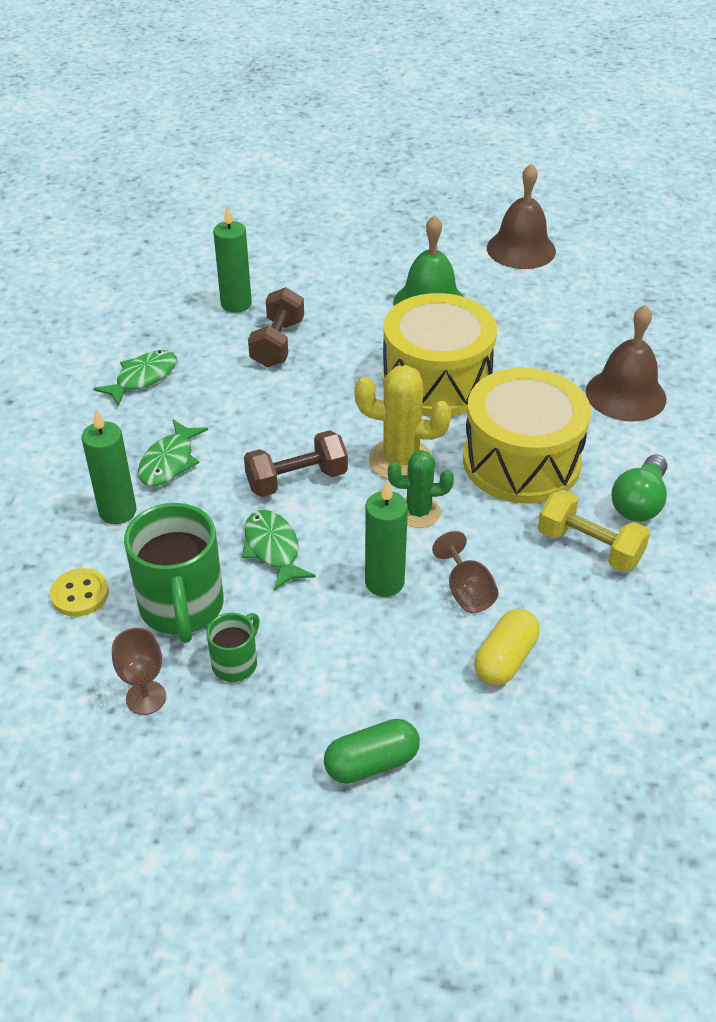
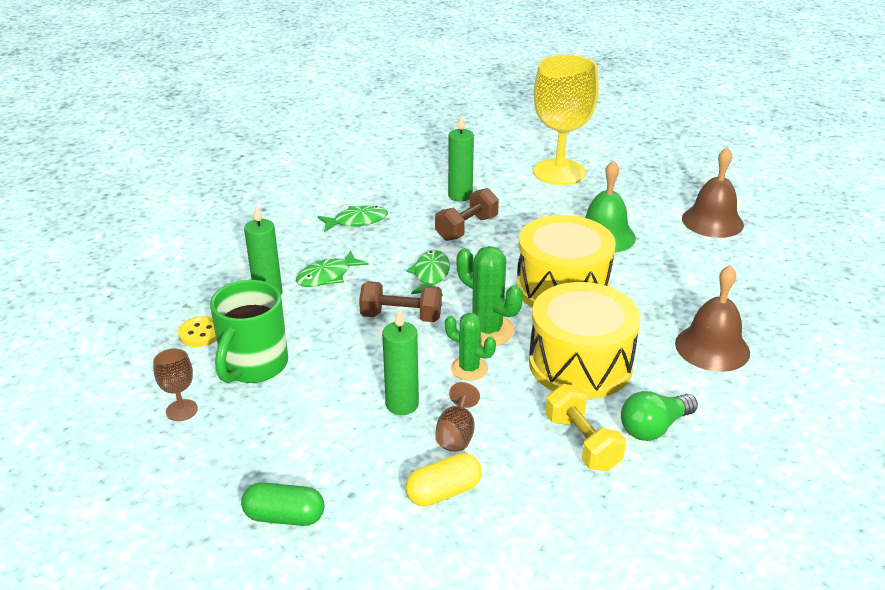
camera: 30 degrees right, 10 degrees down
(236, 663) = (255, 413): green mug -> none
(273, 549) = (345, 353): green fish -> green fish (431, 275)
(321, 238) = (559, 172): none -> yellow goblet
(400, 460) = (487, 330): yellow cactus -> green cactus

